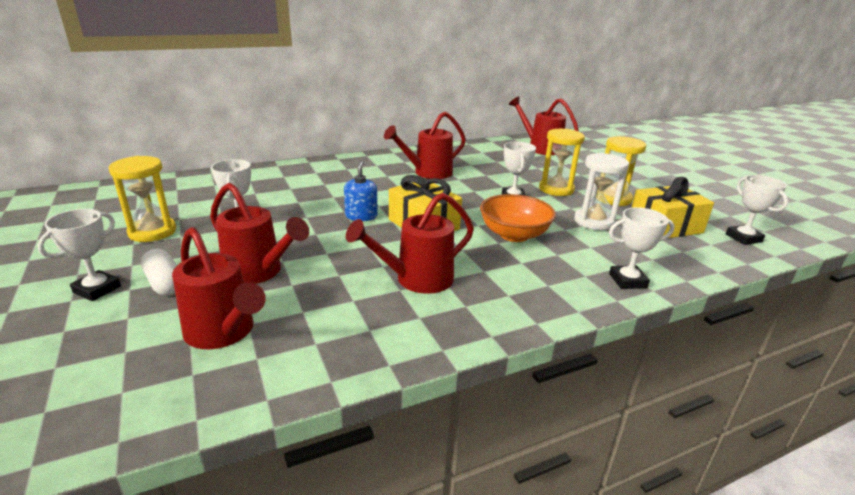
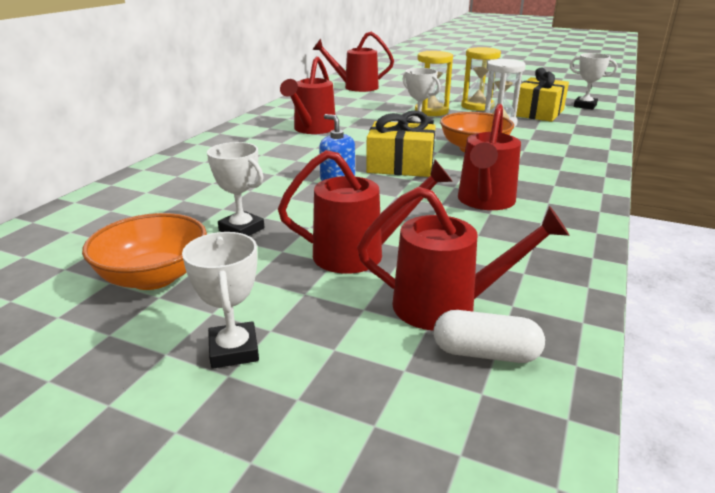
camera: 40 degrees left, 0 degrees up
(152, 232) = (154, 277): yellow hourglass -> orange bowl
(165, 283) = (295, 306): white capsule -> white capsule (485, 353)
(627, 281) = (589, 149): white trophy -> none

